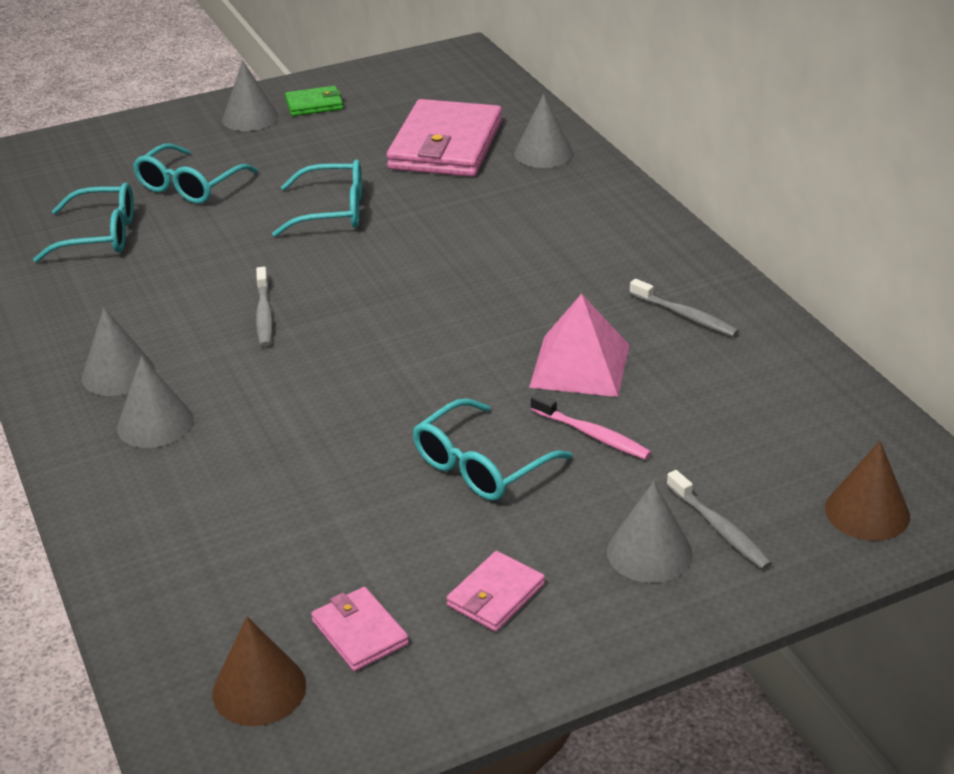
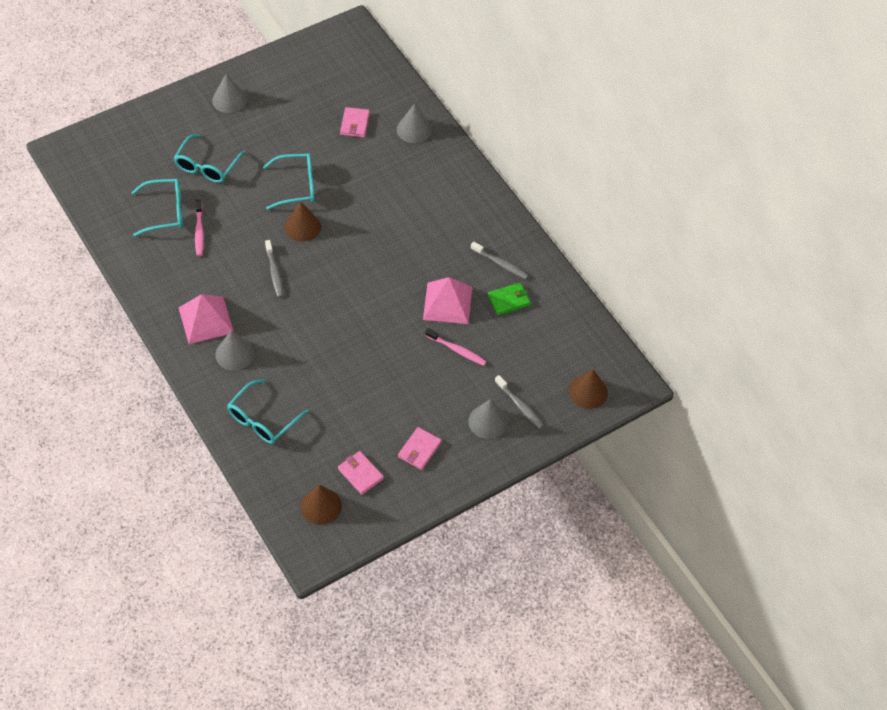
camera: 10 degrees left, 20 degrees up
(118, 373) = (206, 320): grey cone -> pink pyramid
(148, 260) = (199, 231): none -> pink toothbrush
(314, 104) = (267, 85): green wallet -> green wallet (509, 300)
(330, 259) = (302, 227): none -> brown cone
(446, 146) = (355, 124): pink wallet -> pink wallet, size x0.46
(480, 466) = (404, 373): turquoise glasses -> turquoise glasses (262, 420)

